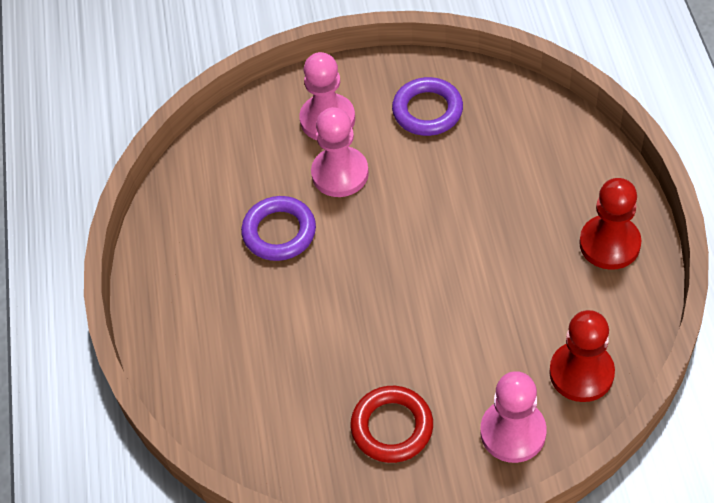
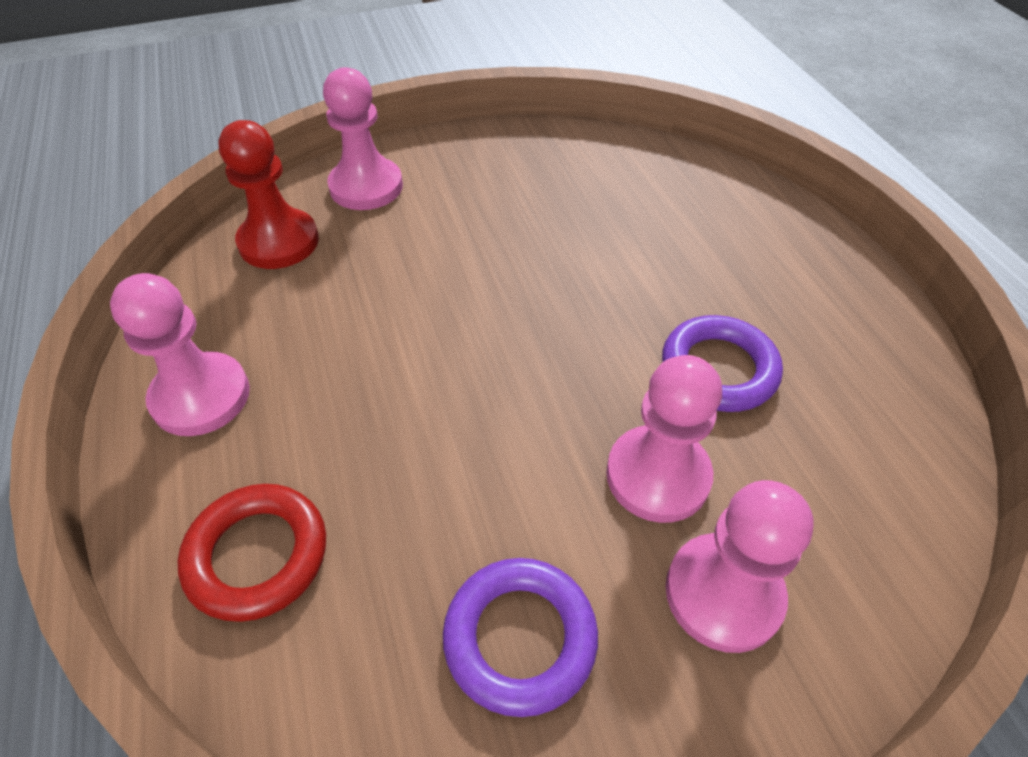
camera: 165 degrees right, 5 degrees down
(392, 427) = (500, 180): red ring -> red ring (257, 555)
(609, 244) = (201, 396): red pawn -> pink pawn

